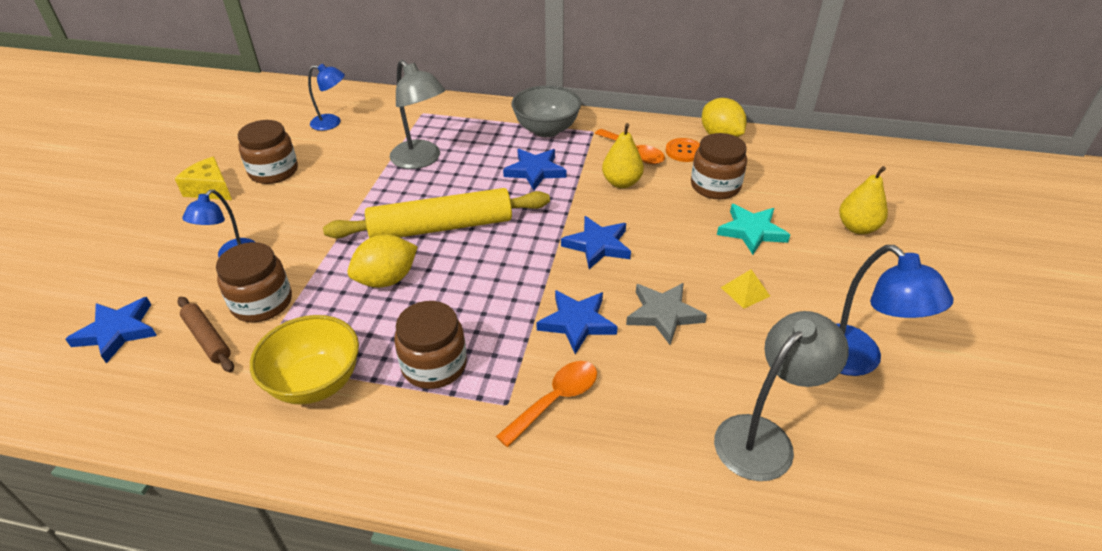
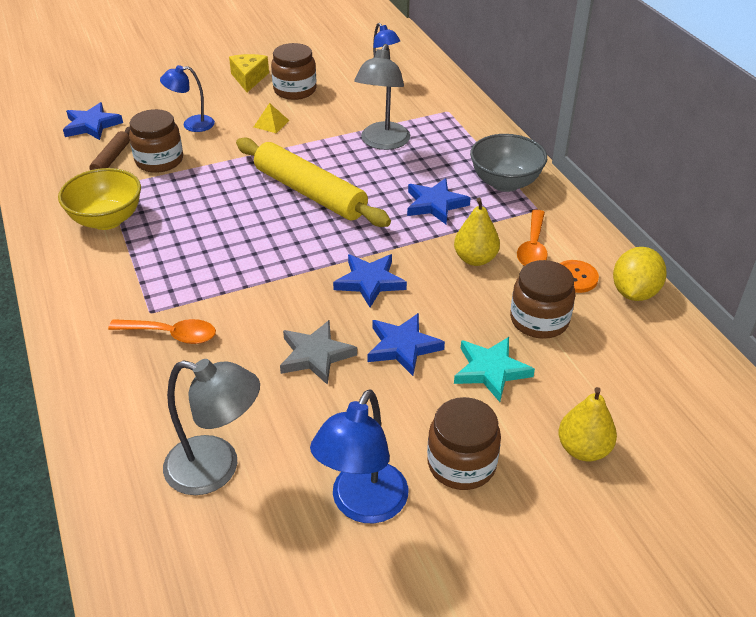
camera: 55 degrees right, 0 degrees up
(386, 280) = (227, 198): yellow lemon -> none
(434, 365) = (161, 261): brown jar -> brown jar (461, 464)
(577, 322) = (263, 310): blue star -> blue star (403, 347)
(745, 291) = (393, 396): yellow pyramid -> yellow pyramid (271, 123)

